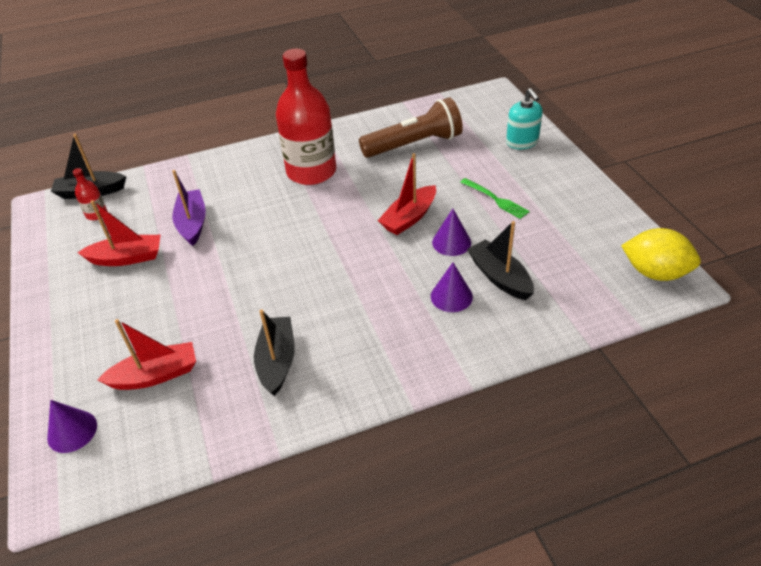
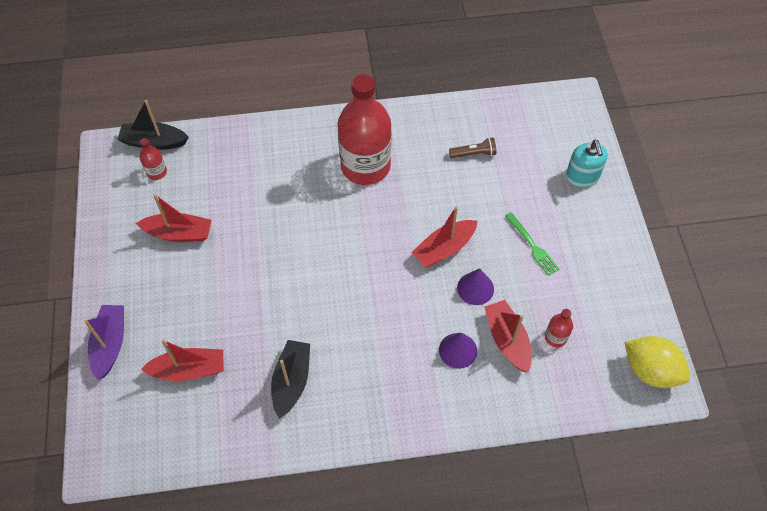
camera: 10 degrees right, 15 degrees up
(72, 431) = (116, 408): purple cone -> none
(192, 223) = (243, 206): purple boat -> purple boat (110, 344)
(414, 144) = (474, 154): brown flashlight -> brown flashlight, size x0.45
(499, 277) = (507, 340): black boat -> red boat
(548, 265) = (555, 337): none -> red bottle

